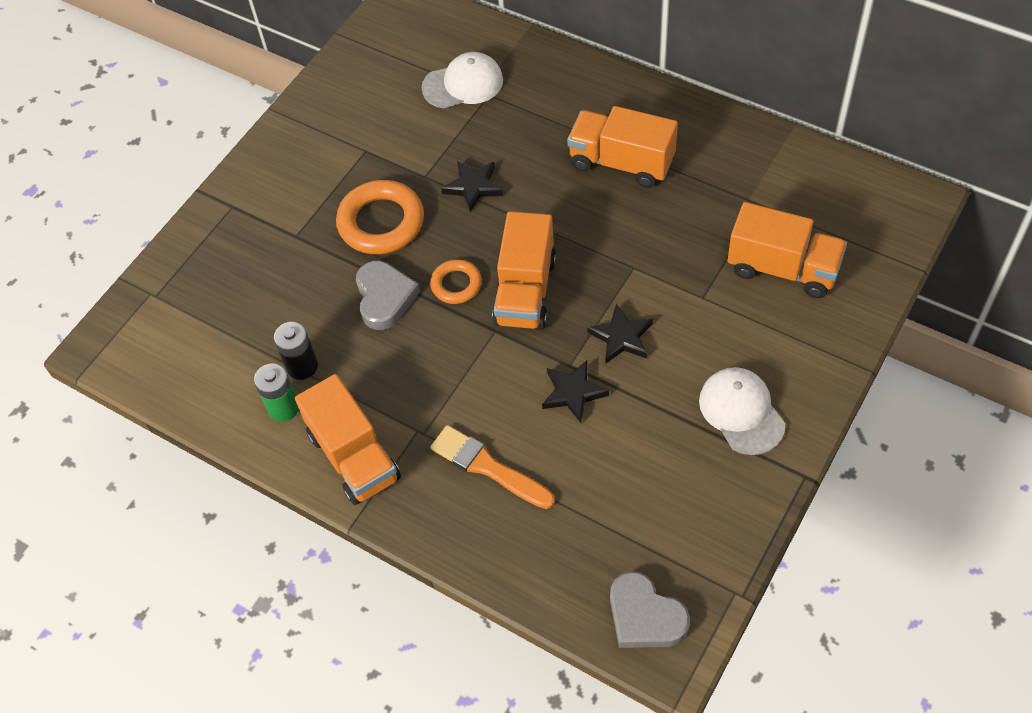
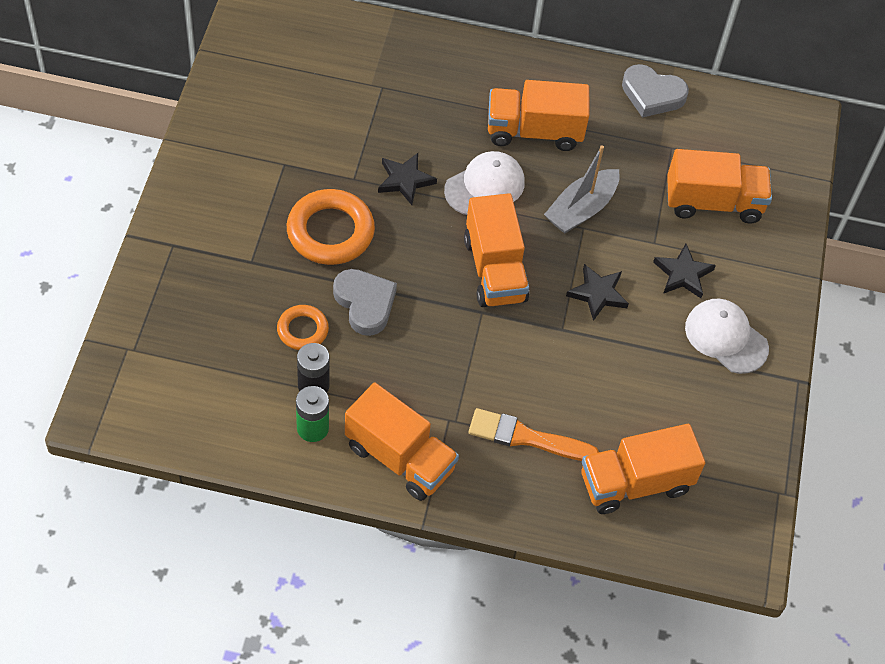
camera: 30 degrees left, 0 degrees up
(456, 284) = (428, 277): orange ring -> orange ring (302, 330)
(463, 84) = (353, 81): white cap -> white cap (485, 186)
(573, 393) = (575, 353): black star -> black star (683, 274)
(581, 542) = (635, 483): none -> orange truck
(638, 248) = (581, 209): none -> grey boat
(645, 616) = (713, 532): grey heart -> grey heart (652, 94)

